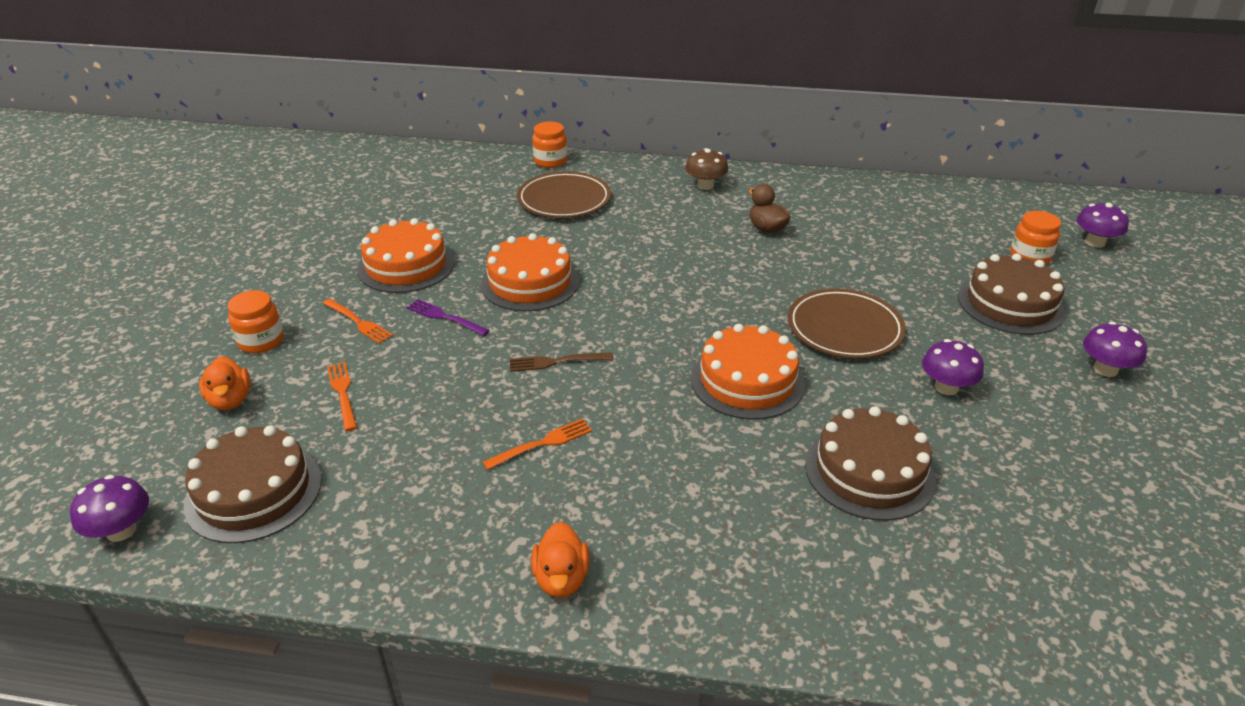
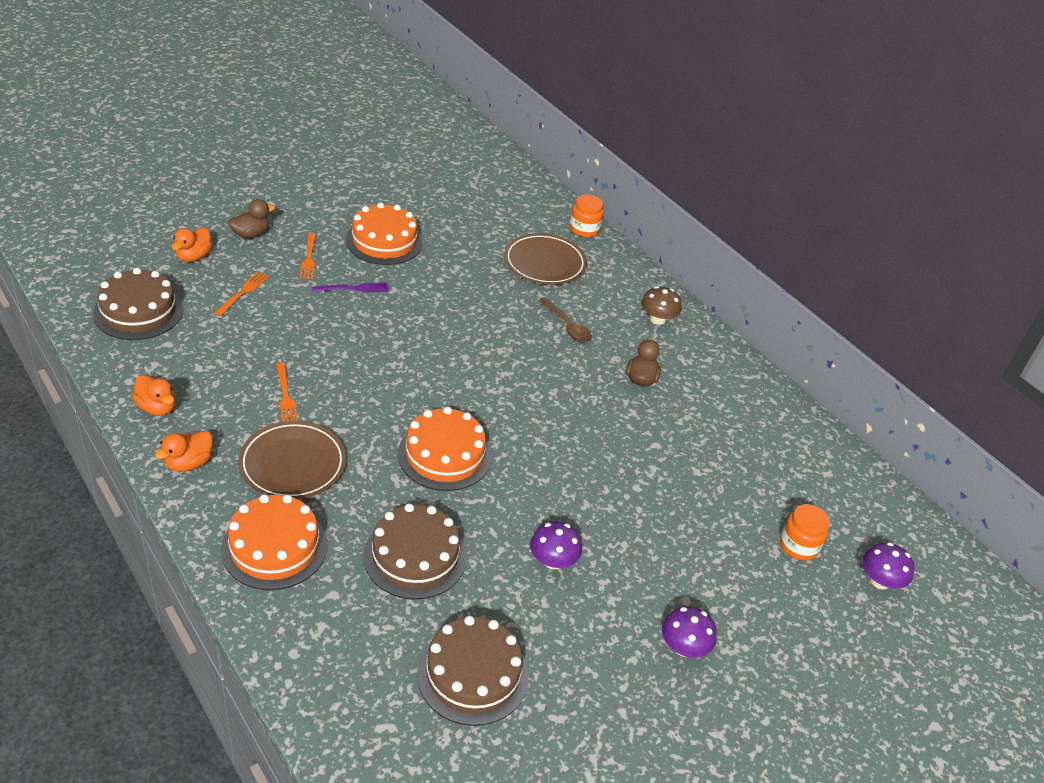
camera: 40 degrees right, 5 degrees up
(121, 530) = (71, 287): purple mushroom -> none
(261, 341) = (251, 234): orange jar -> brown duck
(437, 559) = (157, 407): none -> orange duck
(445, 317) = (353, 288): purple fork -> purple fork turned 90 degrees clockwise
(530, 282) = (431, 302): orange cake -> orange cake (274, 547)
(542, 444) = (285, 395): orange fork -> orange fork turned 60 degrees clockwise
(556, 362) = (366, 359): brown fork -> none
(658, 229) = (567, 326): none -> brown spoon
(844, 328) = (561, 477): brown plate -> brown plate (293, 464)
(1010, 304) = (709, 558): brown cake -> brown cake (472, 674)

